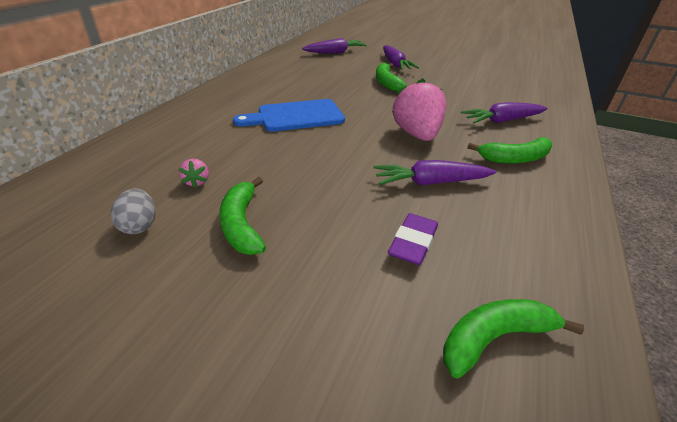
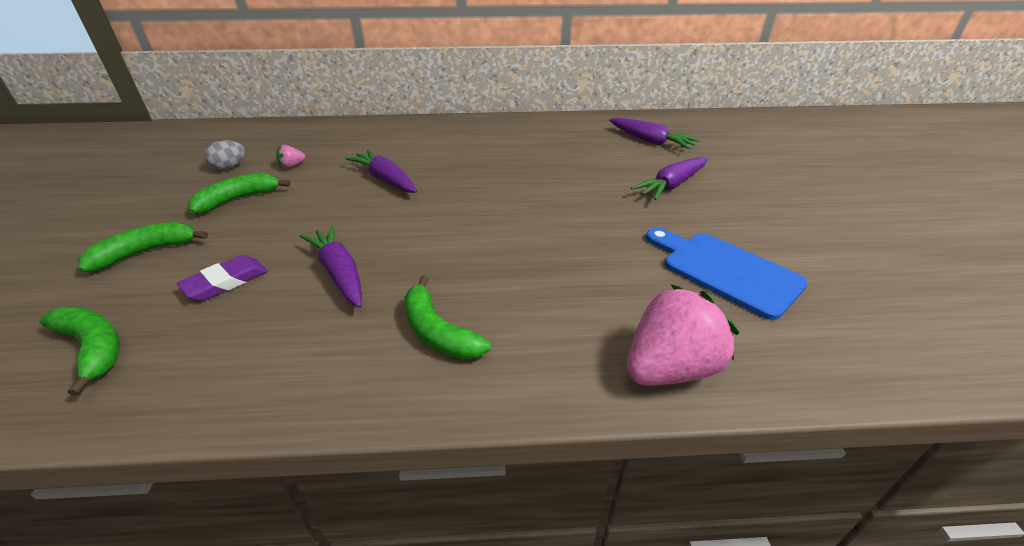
camera: 65 degrees right, 0 degrees up
(296, 116) = (438, 169): blue cutting board -> blue cutting board (725, 270)
(386, 82) = (592, 193): green banana -> green banana (146, 252)
(413, 242) = (225, 282): purple eraser -> purple eraser turned 45 degrees counterclockwise
(416, 134) = (452, 244): pink strawberry -> pink strawberry (669, 368)
(502, 121) = (560, 308): purple carrot -> purple carrot (386, 180)

